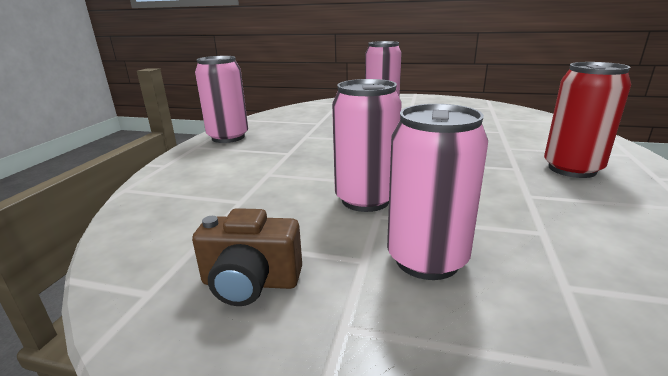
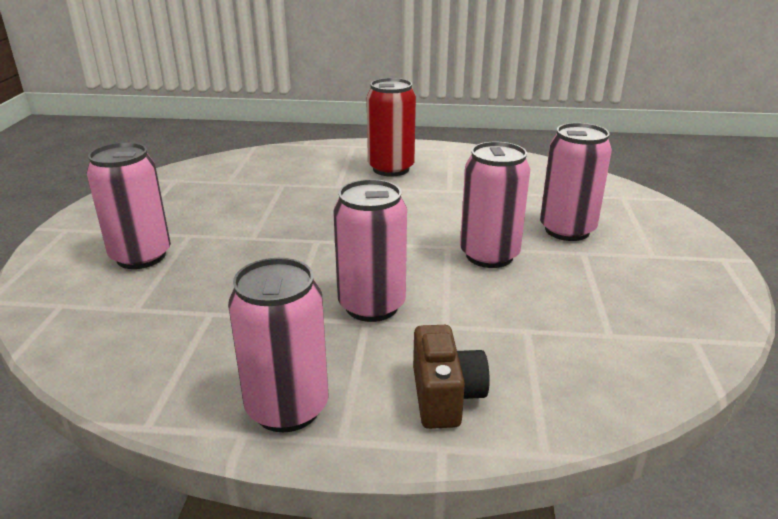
camera: 100 degrees left, 5 degrees up
(250, 283) = (645, 294): brown camera -> brown camera (445, 396)
(304, 154) = (371, 306): none -> pink can

